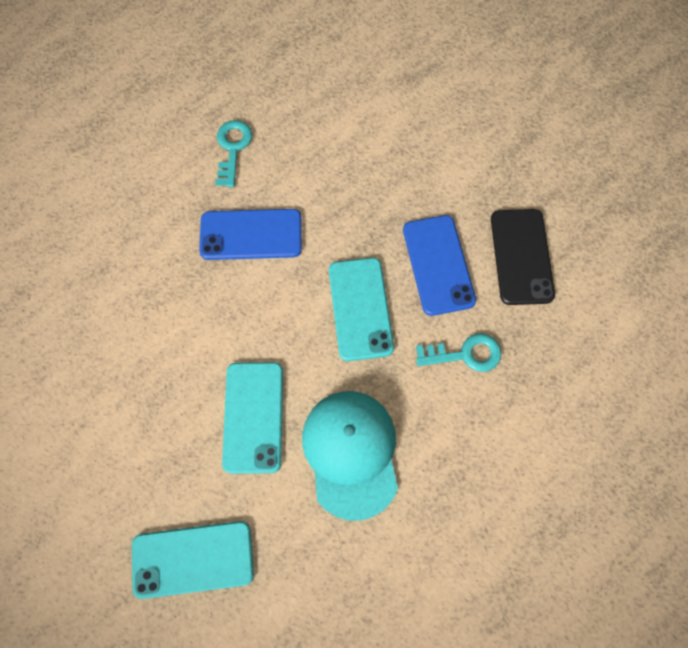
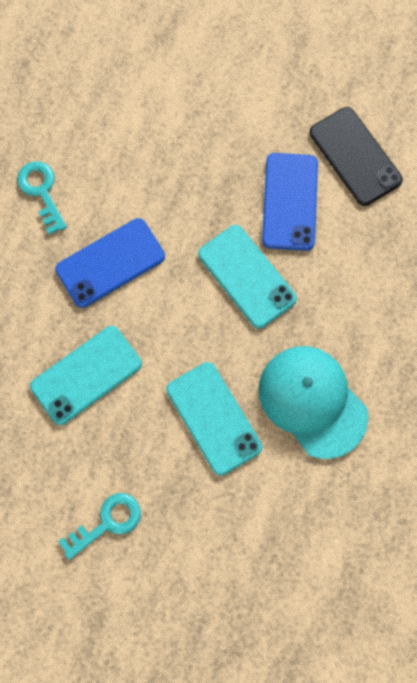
camera: 30 degrees left, 5 degrees up
(193, 559) = (237, 558): turquoise phone -> turquoise phone (86, 375)
(438, 265) = (290, 202): blue phone -> blue phone turned 45 degrees clockwise
(465, 354) = (356, 267): turquoise key -> turquoise key (107, 523)

